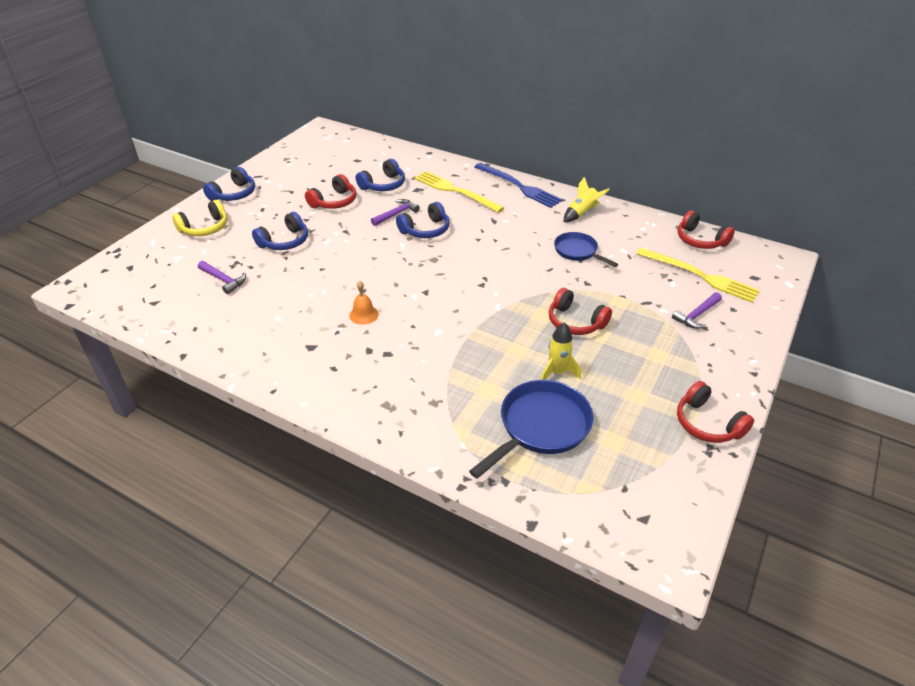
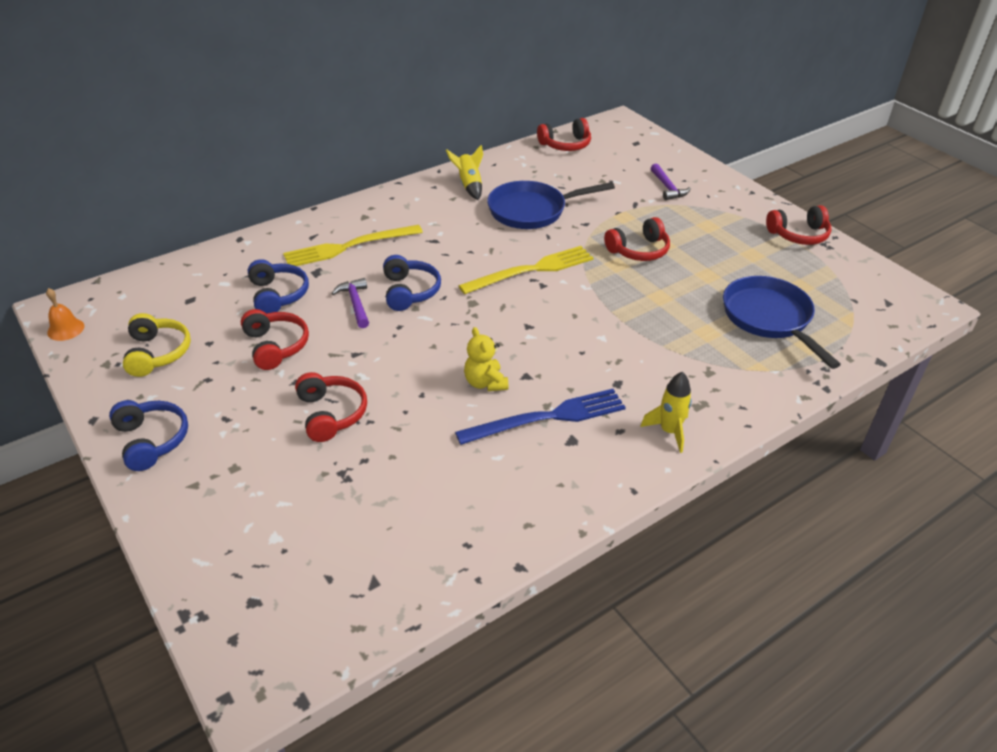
camera: 65 degrees left, 0 degrees up
(205, 228) = (219, 491): yellow headphones -> yellow headphones (157, 353)
(223, 280) = (375, 494): purple hammer -> none
(284, 241) = (331, 414): blue headphones -> red headphones
(349, 291) = (485, 383): none -> yellow teddy bear
(363, 315) = (538, 383): orange bell -> orange bell (65, 329)
(519, 186) = (382, 203): blue fork -> blue fork (547, 418)
(557, 372) = (703, 285): yellow rocket -> yellow rocket (669, 431)
(578, 251) = (532, 210): blue pan -> blue pan, size x1.60
(700, 276) = (616, 165): yellow fork -> yellow fork (531, 270)

